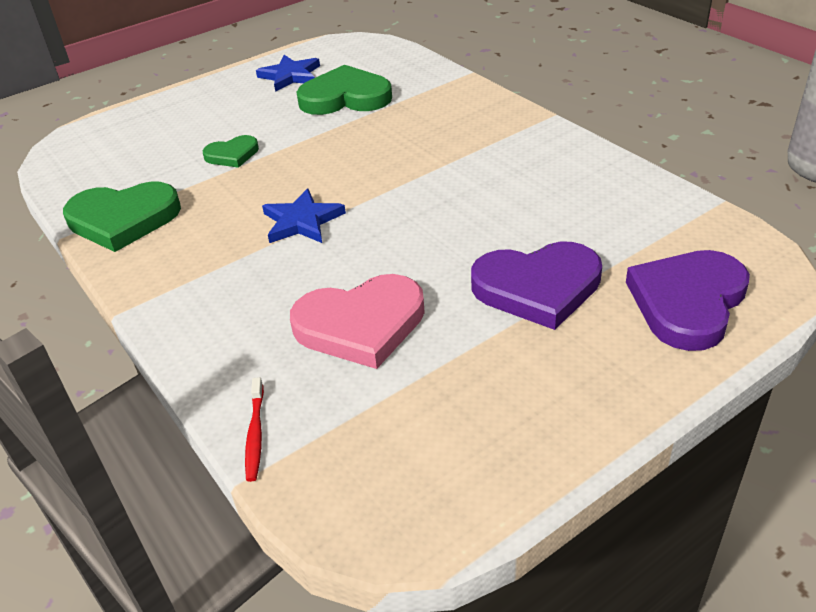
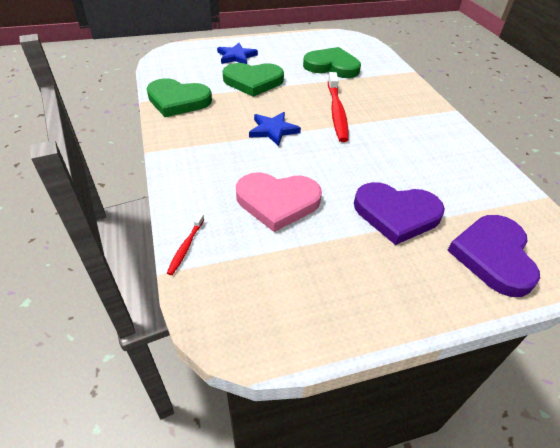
camera: 15 degrees right, 5 degrees up
(232, 155) = (253, 81): green heart -> green heart, size x1.85
(290, 76) = (306, 46): blue star -> blue star (236, 56)
(385, 166) = (336, 112): none -> red toothbrush
(687, 302) = (493, 256): purple heart -> purple heart turned 45 degrees counterclockwise

